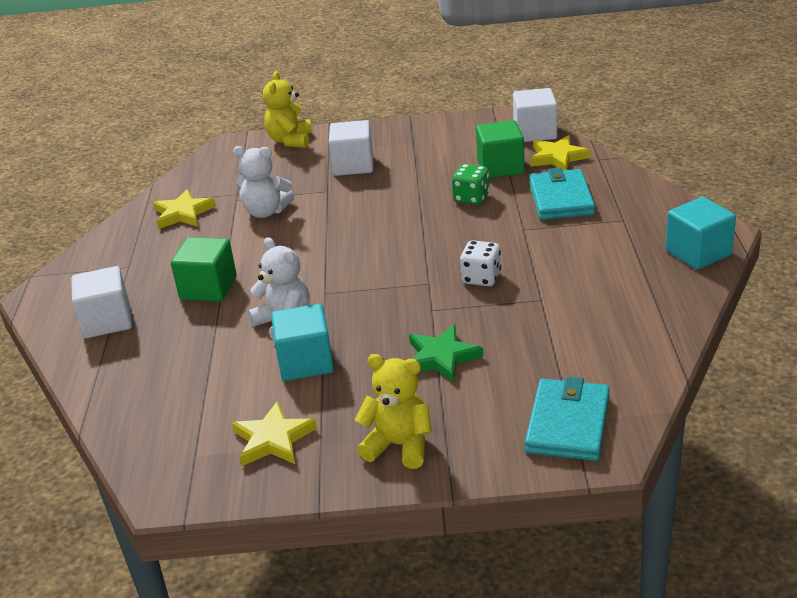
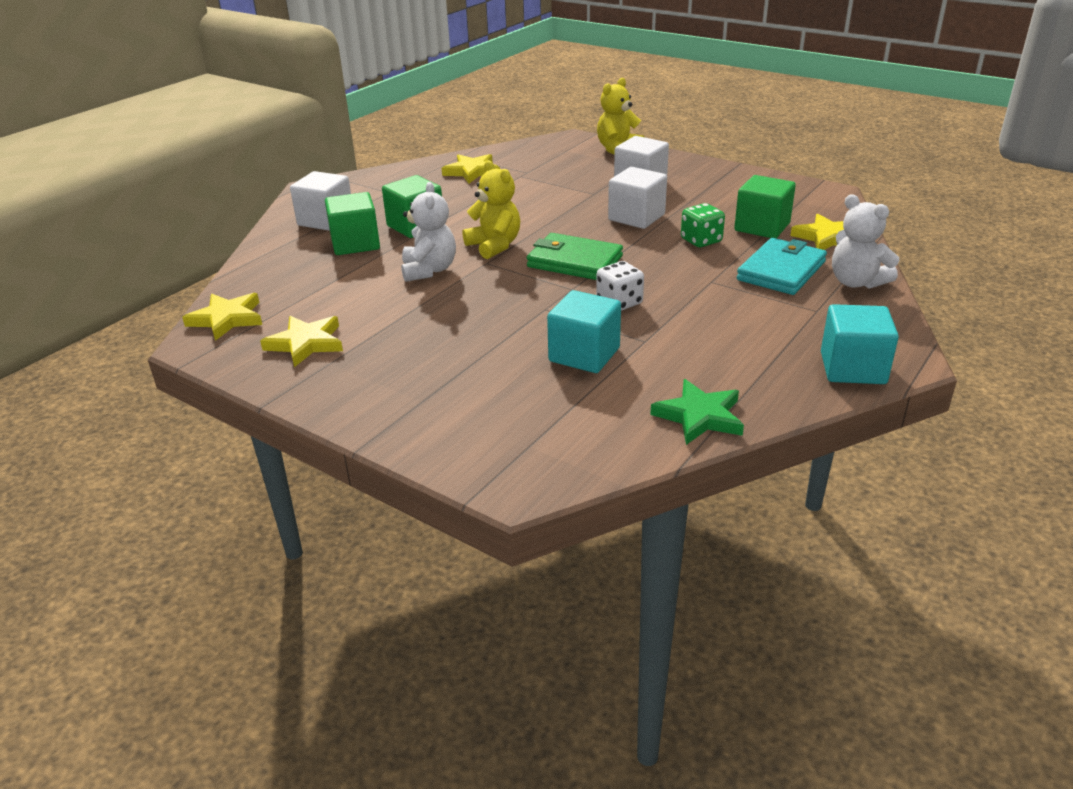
camera: 35 degrees right, 0 degrees up
(159, 457) = (227, 319): none -> yellow star
(175, 330) = (355, 244): none -> green cube
(266, 212) = (528, 191): white teddy bear -> white teddy bear (856, 282)
(305, 362) = (403, 303): turquoise cube -> turquoise cube (584, 355)
(398, 259) = (574, 262): none -> green wallet
(399, 445) = (376, 392): yellow teddy bear -> yellow teddy bear (494, 246)
(441, 357) = (500, 346): green star -> green star (699, 416)
(535, 132) = (835, 211): white cube -> white cube (636, 217)
(567, 424) = (522, 446): turquoise wallet -> none

